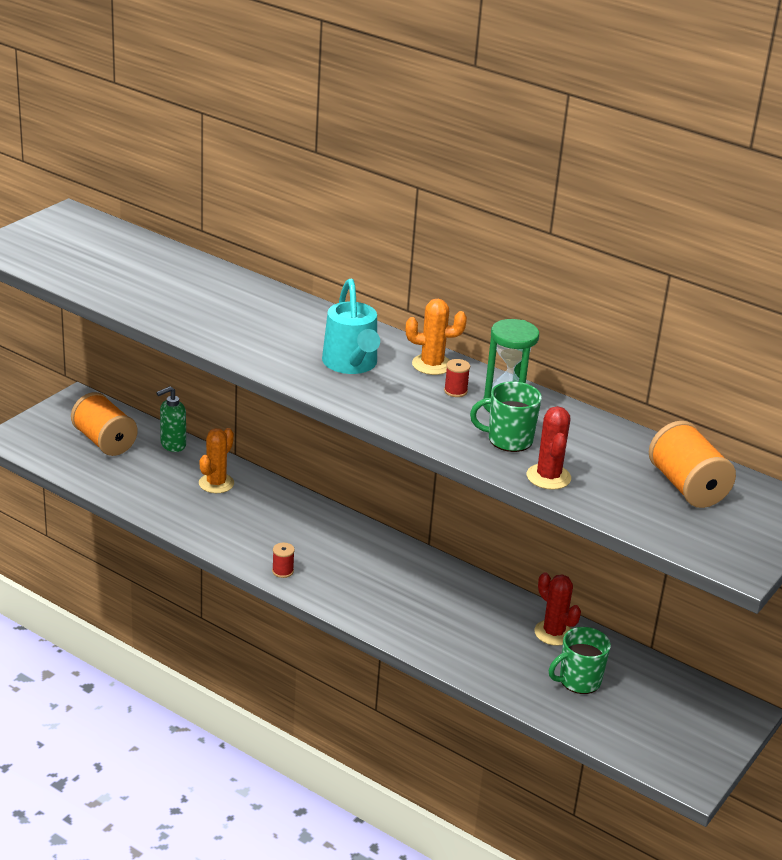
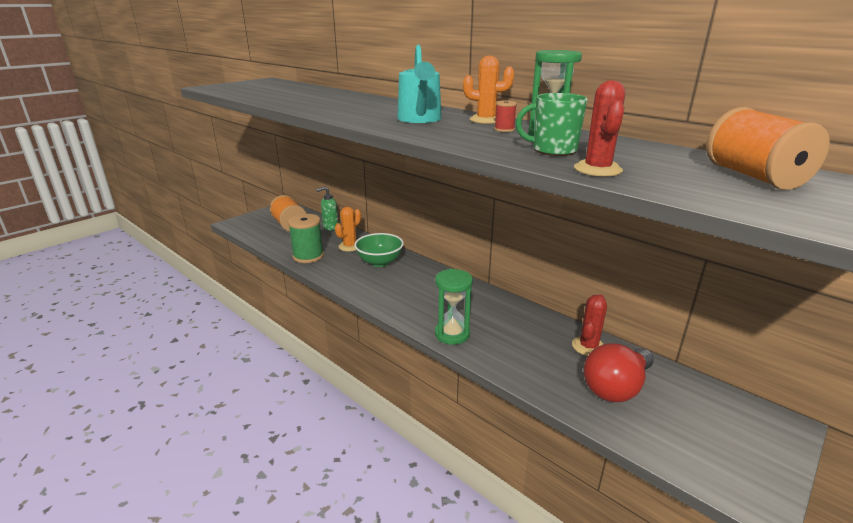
camera: 10 degrees right, 5 degrees down
(159, 504) = (308, 256): none -> green spool
(269, 512) = (380, 262): none -> green bowl
(282, 571) = (378, 297): red spool -> none
(389, 622) = (452, 334): none -> green hourglass
(553, 633) = (588, 346): red cactus -> red cactus turned 60 degrees clockwise
(579, 681) = (616, 388): green mug -> red light bulb

